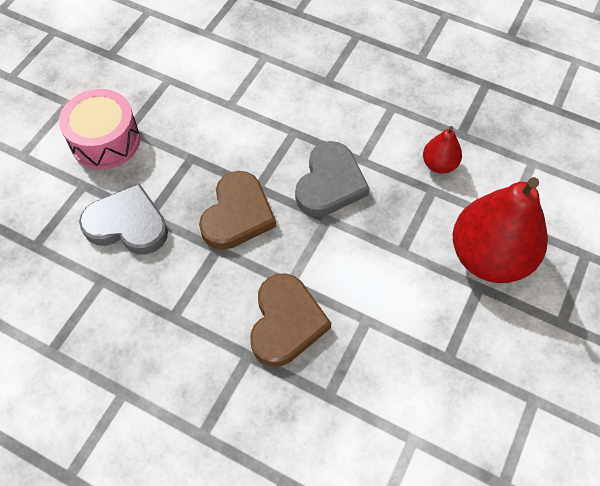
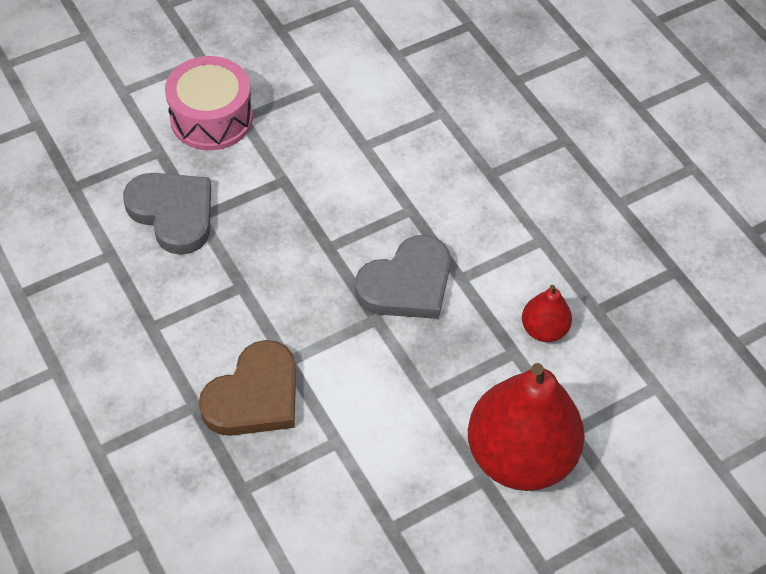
camera: 30 degrees right, 5 degrees down
(237, 214) = (287, 263): brown heart -> none

